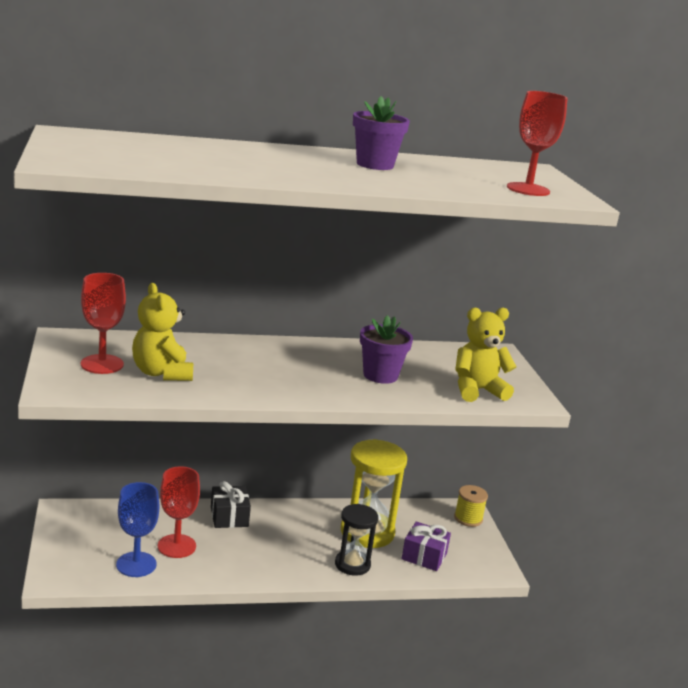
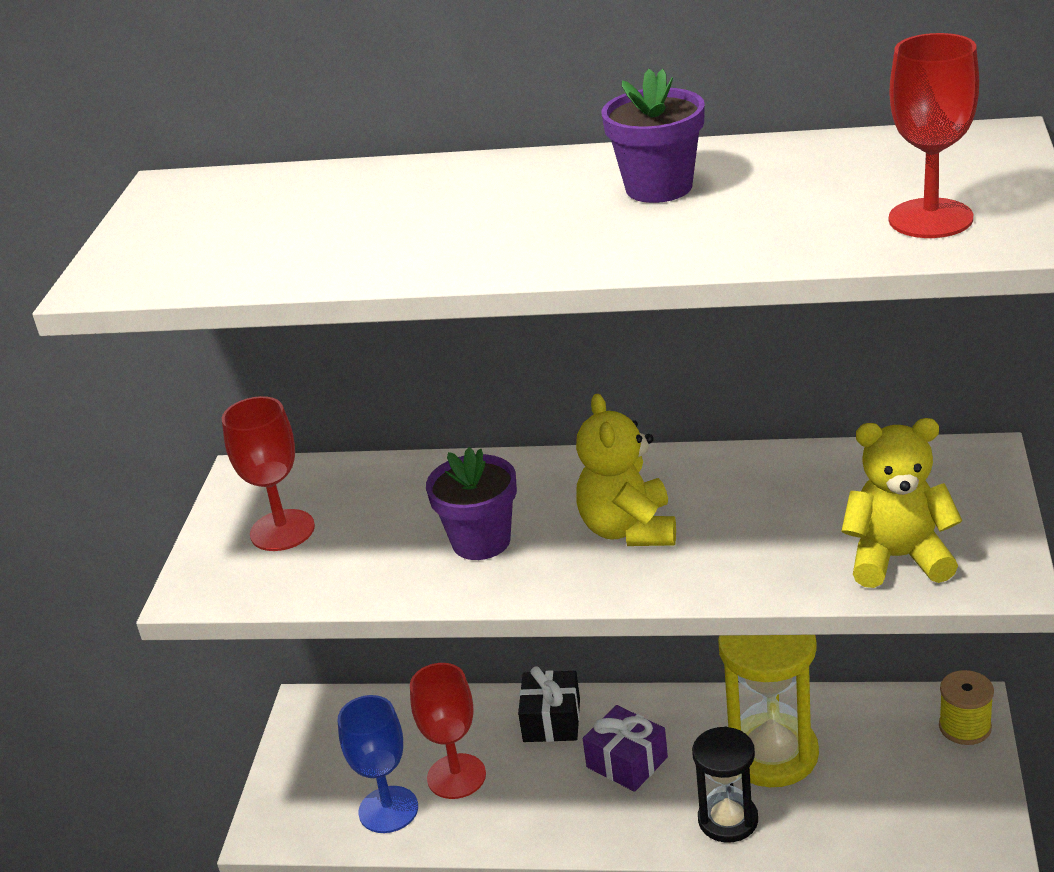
camera: 25 degrees right, 10 degrees up
(162, 373) = (365, 545): yellow teddy bear -> yellow teddy bear (629, 530)
(380, 375) = (729, 530): purple flower pot -> purple flower pot (481, 541)
(424, 556) = (859, 806): purple gift -> purple gift (627, 762)

